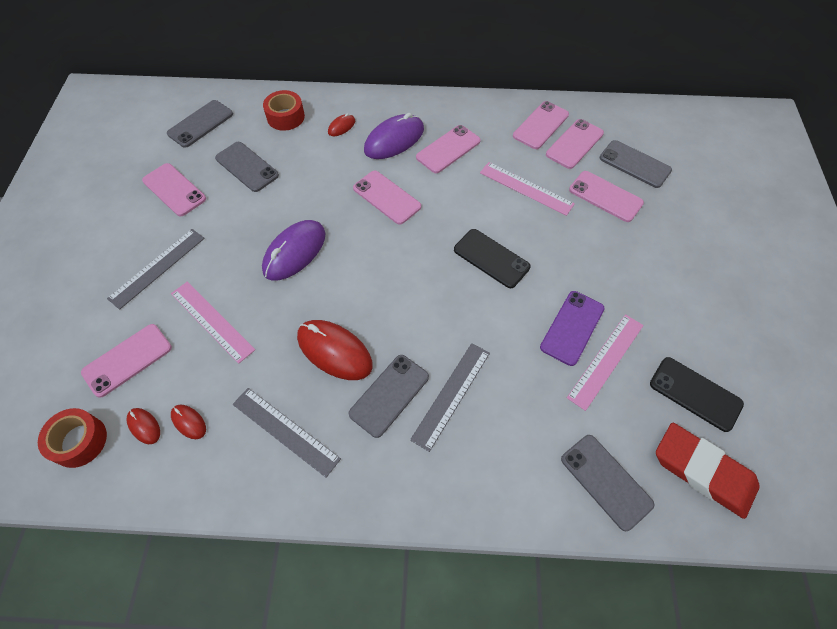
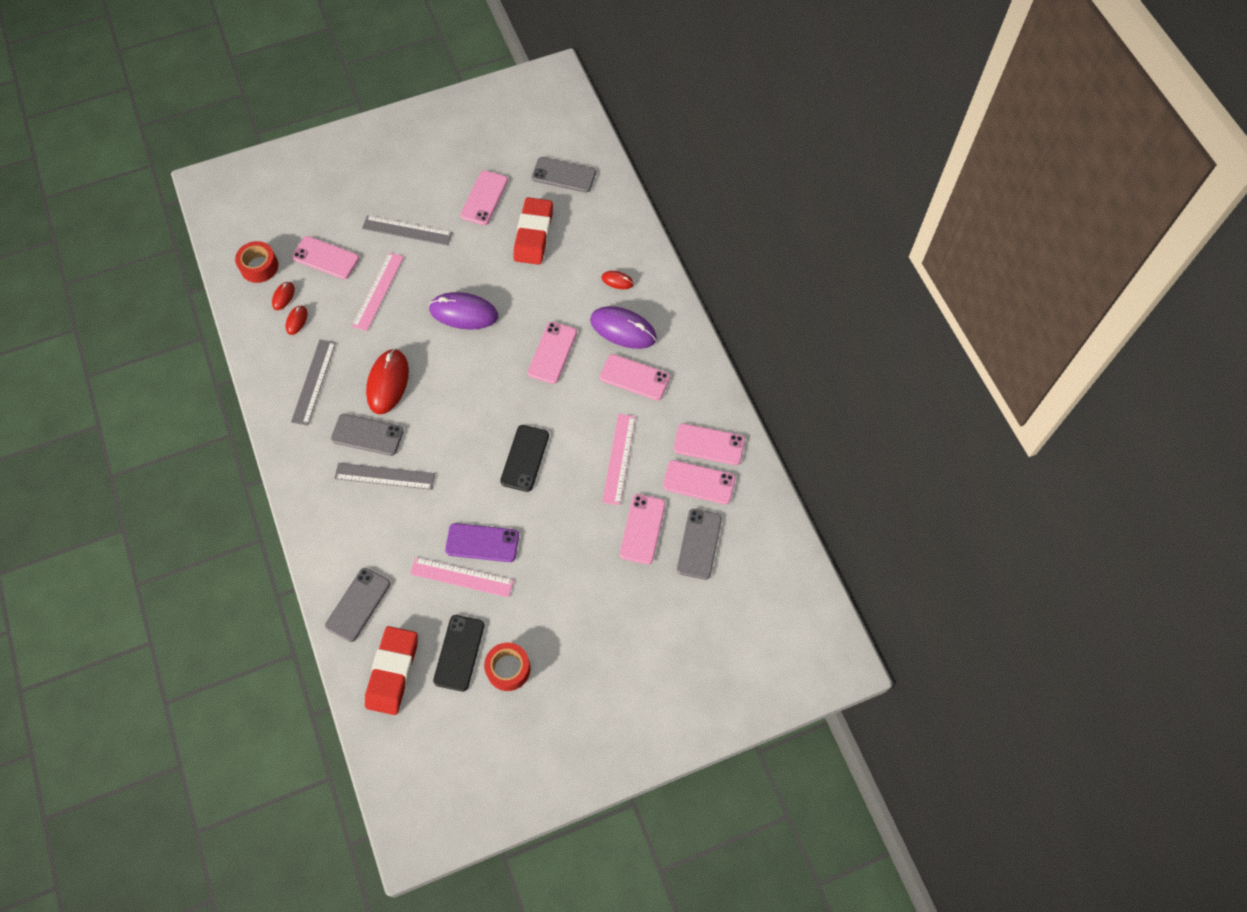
camera: 65 degrees right, 5 degrees up
(247, 167) = (533, 234): grey phone -> red eraser
(285, 117) = (606, 232): red tape -> red tape (508, 669)

